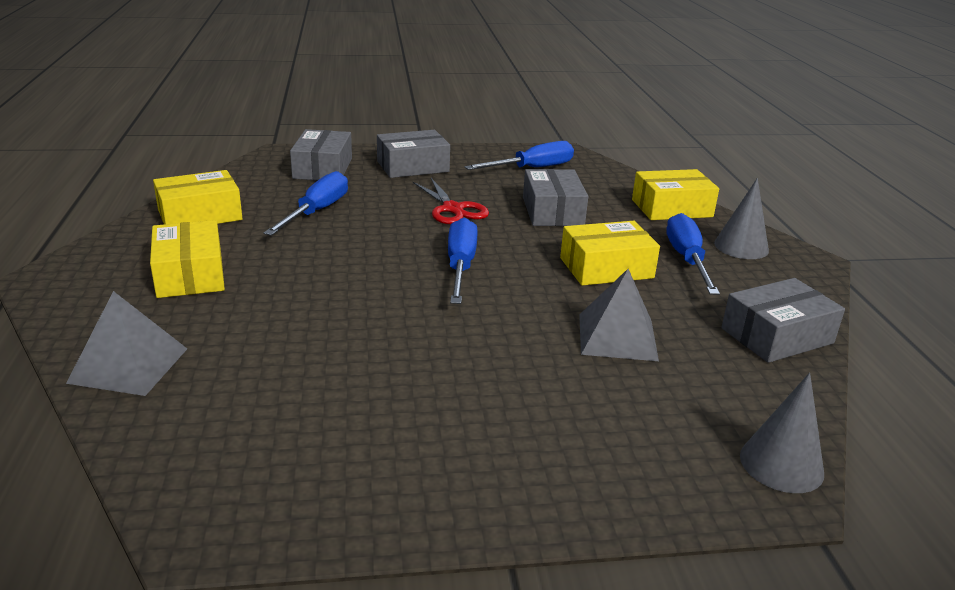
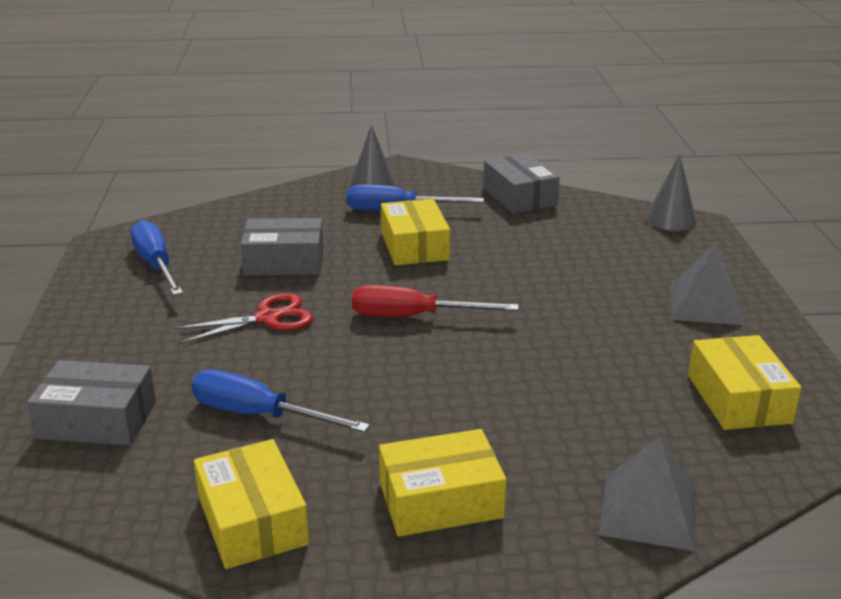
camera: 85 degrees left, 0 degrees up
(413, 166) = (118, 345): grey box -> none
(460, 266) = (413, 317): blue screwdriver -> red screwdriver
(617, 337) = (533, 253): grey pyramid -> grey pyramid (705, 305)
(671, 208) = (287, 204): yellow box -> yellow box (738, 399)

